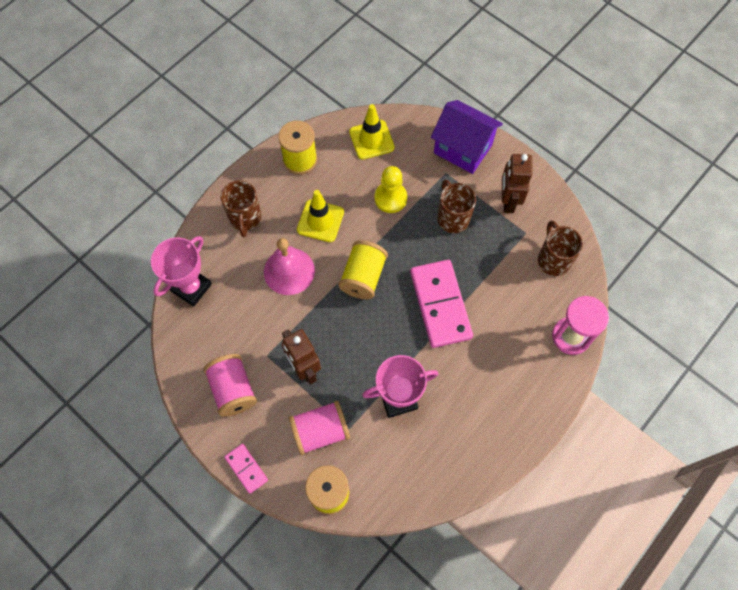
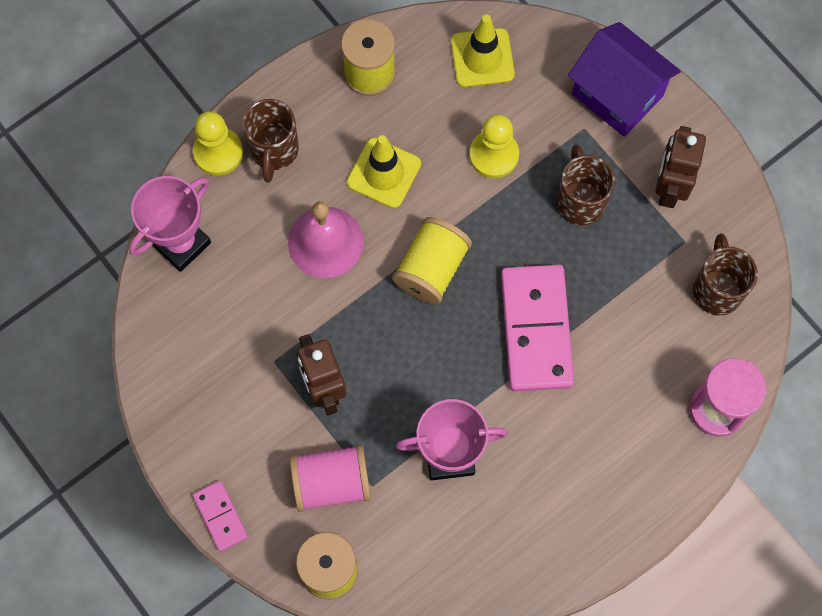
camera: 10 degrees right, 5 degrees up
(208, 225) = (218, 152): none -> yellow pawn
(233, 390) = (219, 403): pink spool -> none

